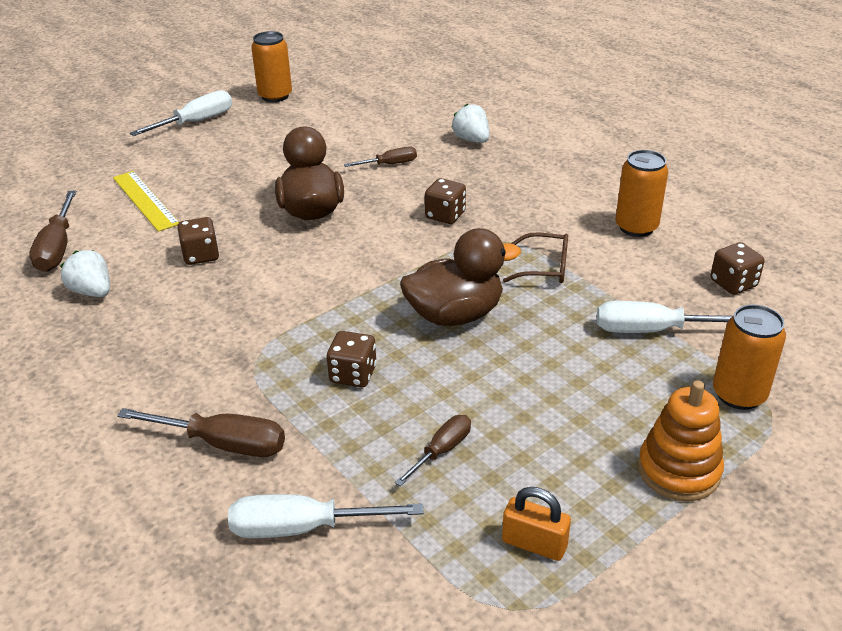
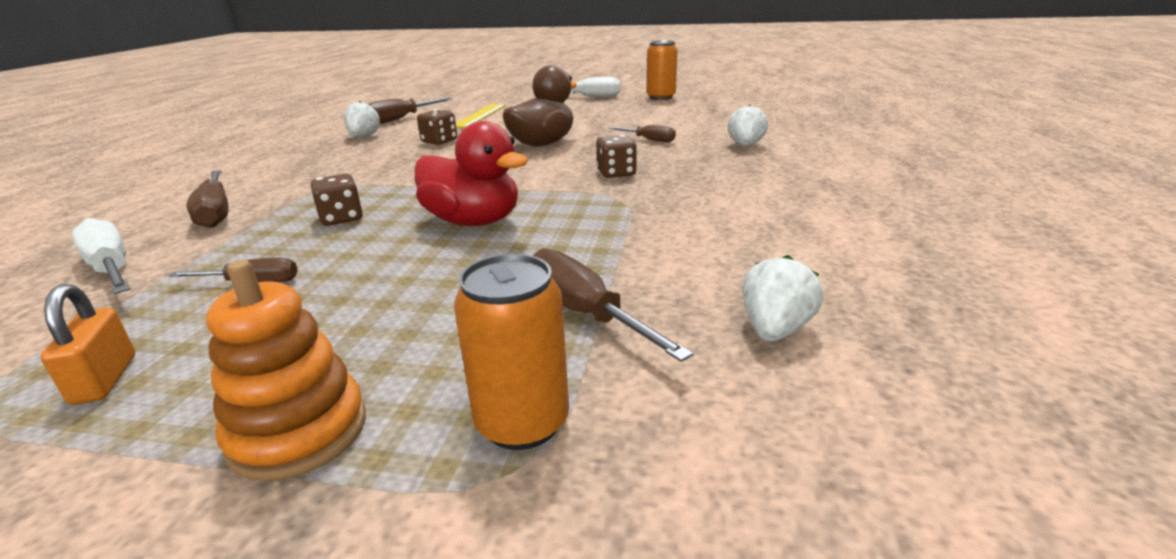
camera: 50 degrees right, 10 degrees down
(455, 315) = (473, 221): brown duck -> red duck
(545, 267) = (608, 227): brown glasses -> none
(636, 227) = (766, 240): orange can -> none
(653, 330) = (585, 313): white screwdriver -> brown screwdriver
(733, 283) = (775, 329): brown dice -> white strawberry

